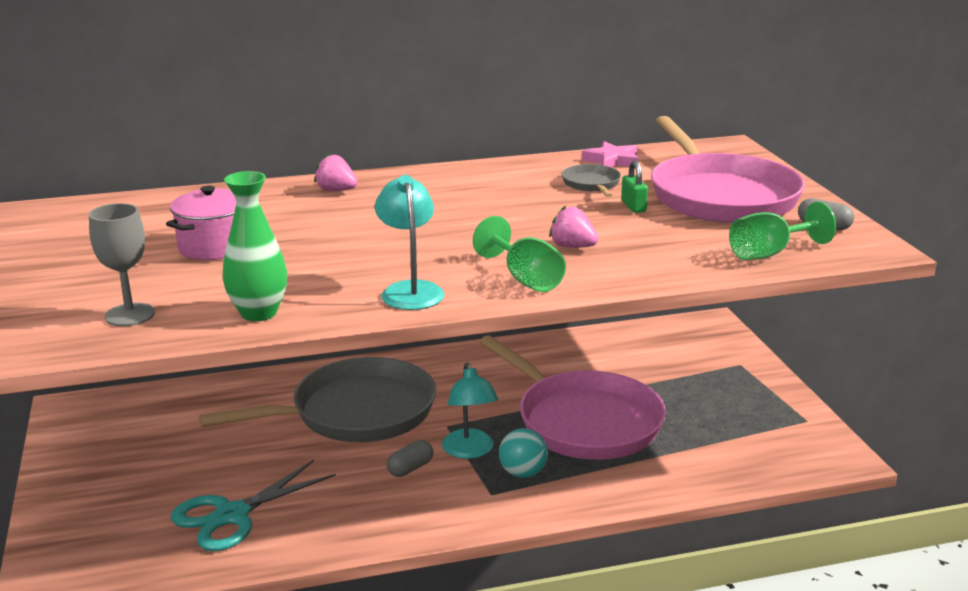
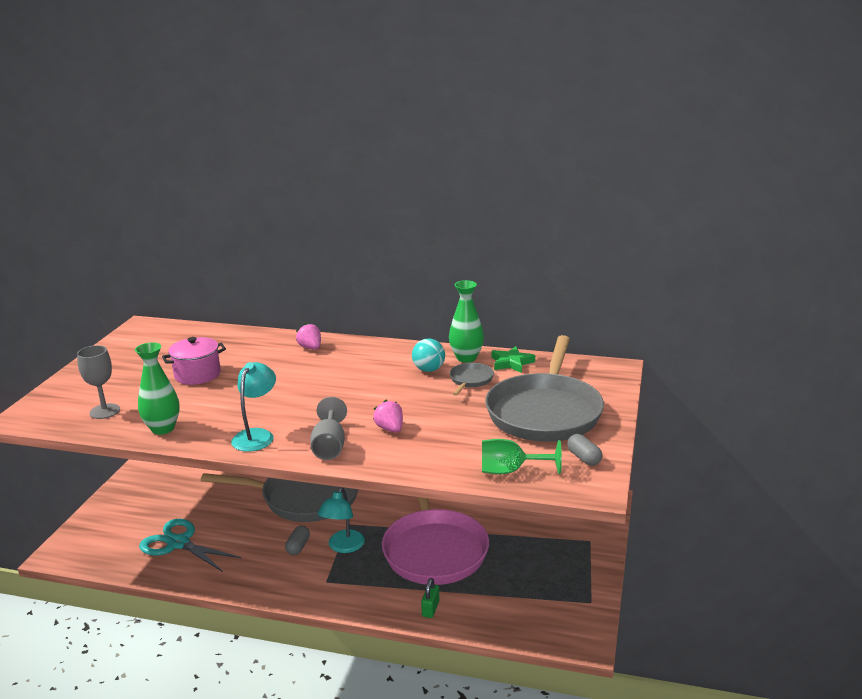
camera: 30 degrees right, 0 degrees up
(232, 515) = (178, 543): turquoise scissors -> turquoise scissors turned 45 degrees clockwise
(410, 468) = (298, 547): grey capsule -> grey capsule turned 60 degrees counterclockwise
(523, 473) = (359, 574): turquoise ball -> turquoise ball (429, 370)
(525, 279) = (329, 446): green goblet -> grey goblet
(553, 165) = (466, 358): none -> green vase
(612, 161) = (511, 363): pink star -> green star
(633, 206) = (473, 406): green padlock -> green padlock (430, 609)
(720, 196) = (545, 412): pink pan -> grey pan

